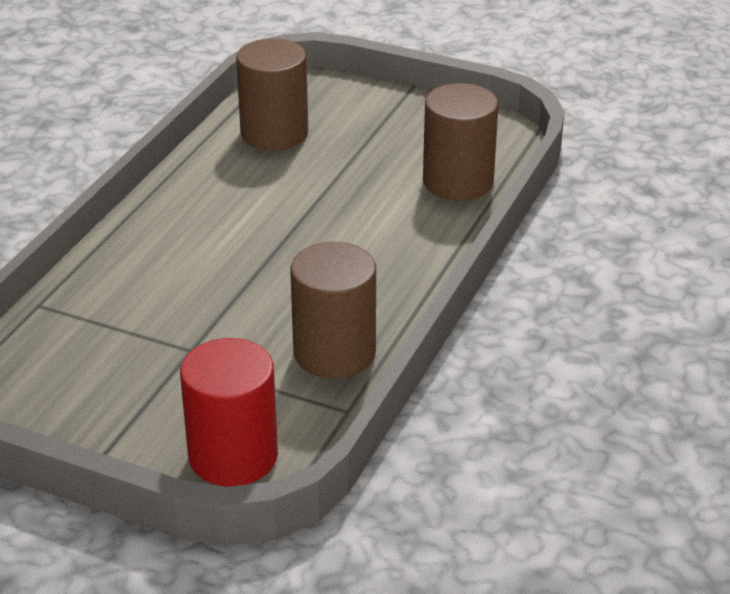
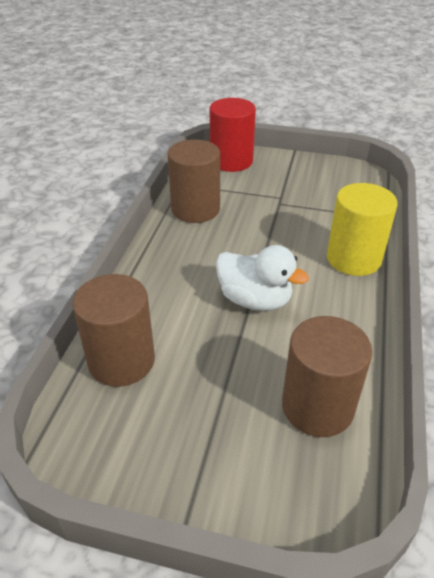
camera: 170 degrees right, 5 degrees up
(138, 252) = (353, 259): none -> yellow cylinder
(294, 219) = (255, 300): none -> white duck

